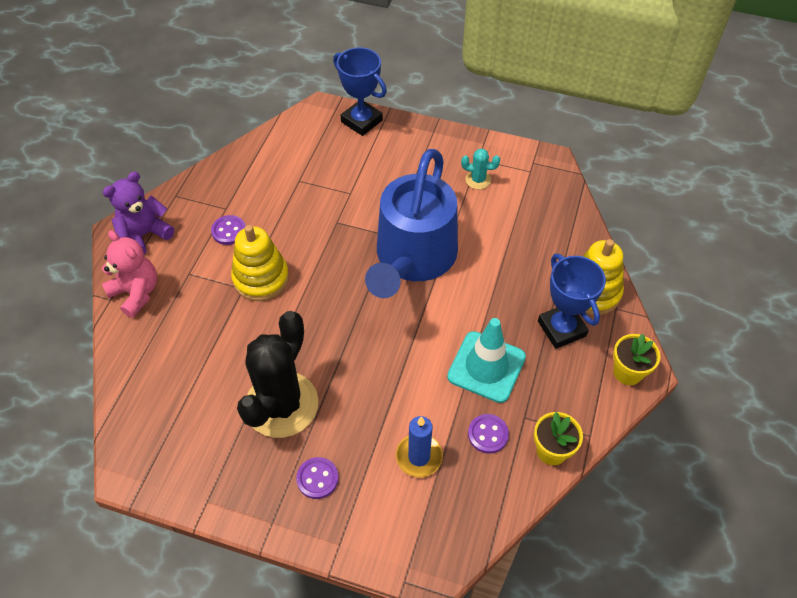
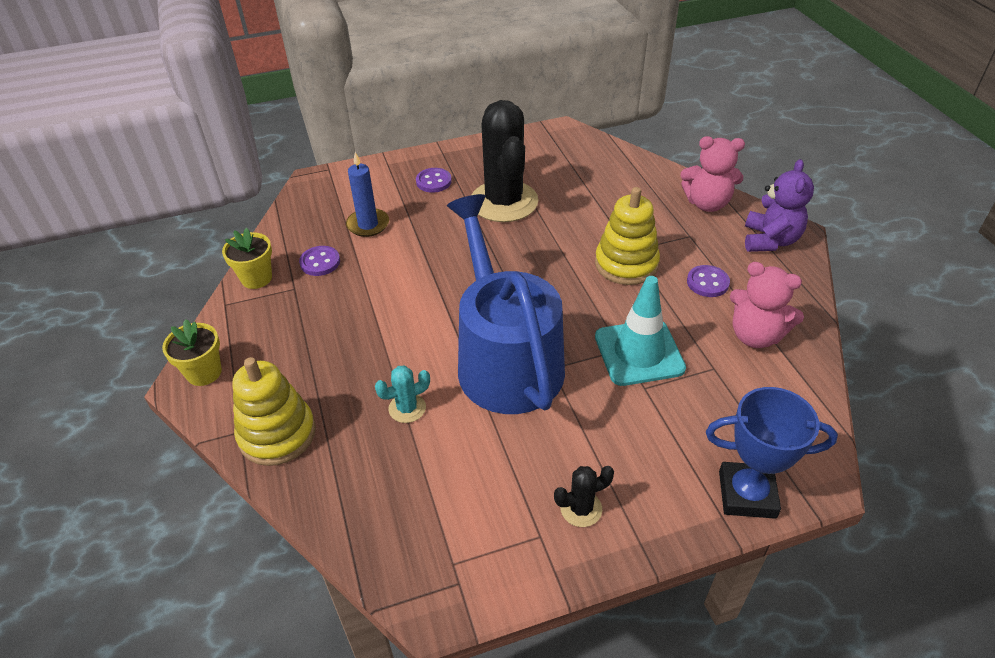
camera: 145 degrees right, 10 degrees down
(250, 183) = (755, 335): none -> pink teddy bear
(447, 158) = (581, 509): none -> black cactus
(478, 180) = (513, 501): turquoise cactus -> turquoise cactus (407, 408)
(486, 367) = (354, 306): turquoise traffic cone -> turquoise traffic cone (639, 352)
(561, 328) = (295, 376): blue trophy -> none

